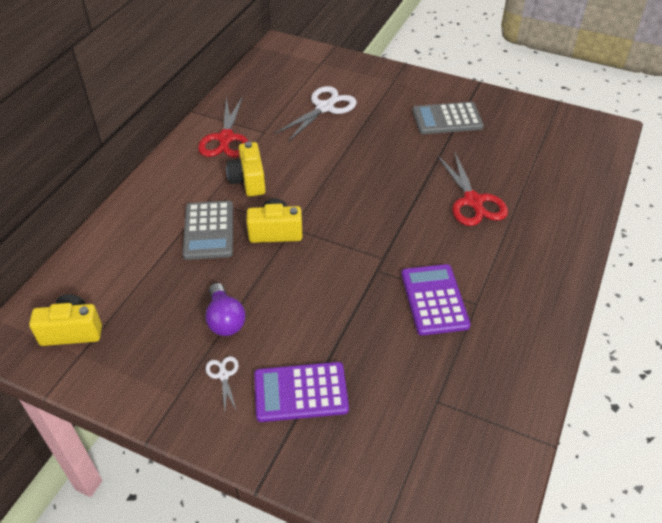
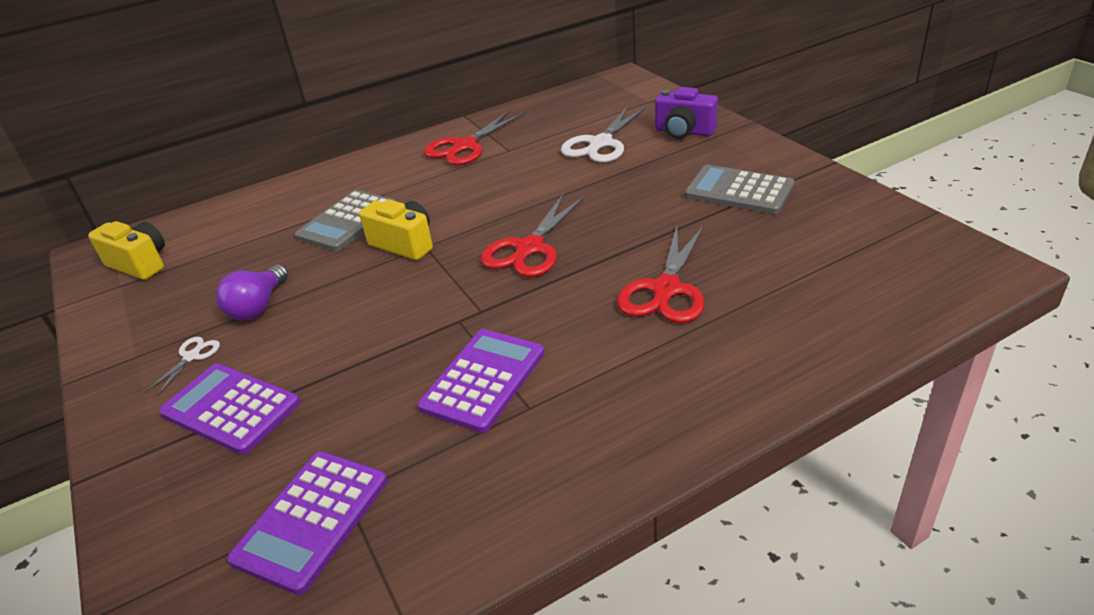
camera: 40 degrees right, 10 degrees down
(248, 181) = (438, 189): yellow camera -> none
(324, 108) = (601, 143): white scissors -> white scissors turned 135 degrees clockwise
(365, 204) = (529, 248): none -> red scissors
(370, 83) = (684, 132): none -> purple camera
(434, 423) = (311, 519): none -> purple calculator

